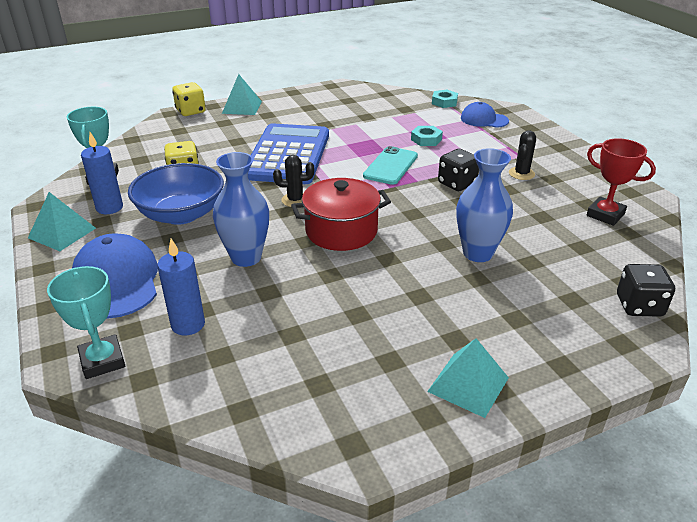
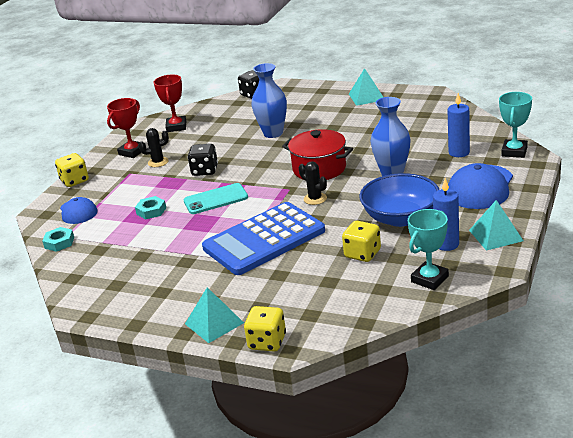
camera: 130 degrees left, 5 degrees down
(549, 134) = (74, 181): none -> yellow dice
(572, 172) = (132, 152): none -> red trophy

